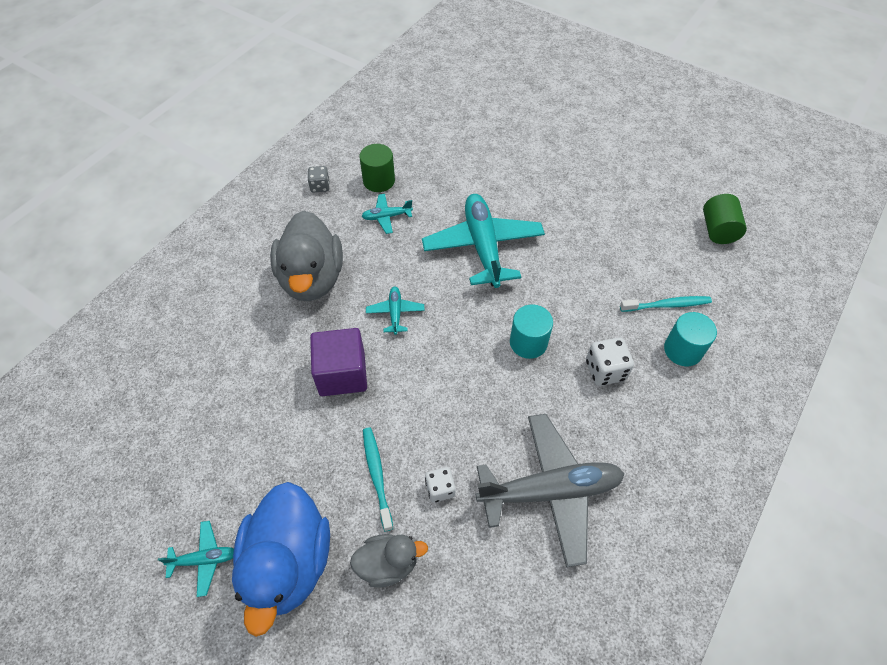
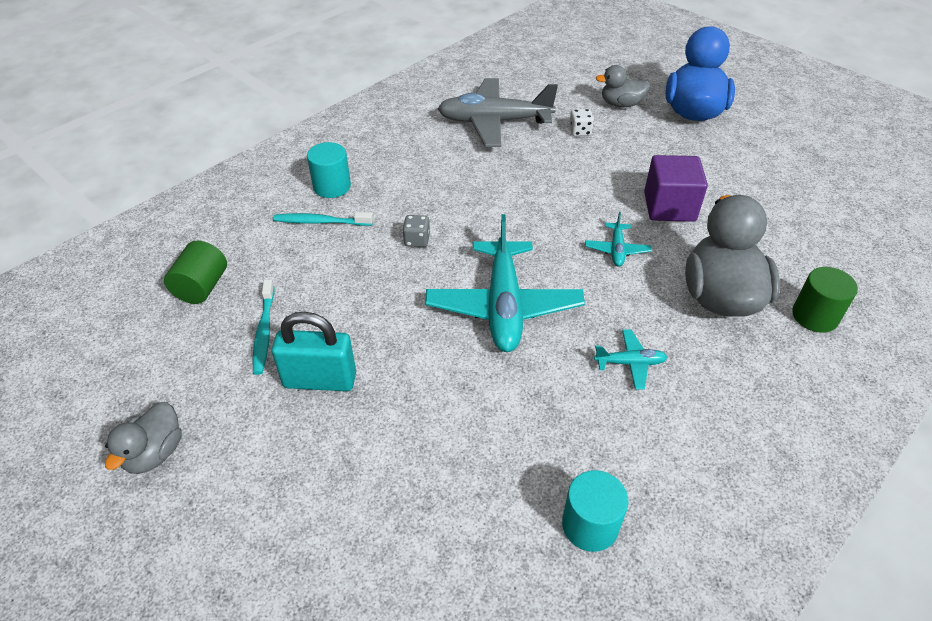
camera: 170 degrees left, 10 degrees down
(204, 559) = (757, 119): turquoise plane -> none
(320, 186) = (738, 428): grey dice -> grey dice (417, 240)
(377, 475) = (631, 143): turquoise toothbrush -> turquoise toothbrush (264, 332)
(379, 181) = (644, 424): green cylinder -> green cylinder (815, 316)
(528, 342) = (479, 209): turquoise cylinder -> turquoise cylinder (590, 525)
(590, 179) = (320, 380): none -> turquoise padlock
(605, 370) = (414, 181): white dice -> none
(659, 131) = (155, 453): none -> grey duck

